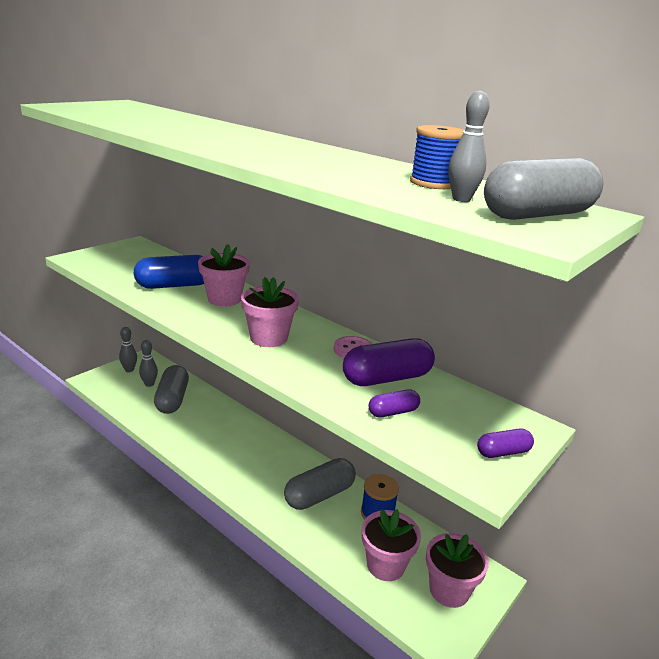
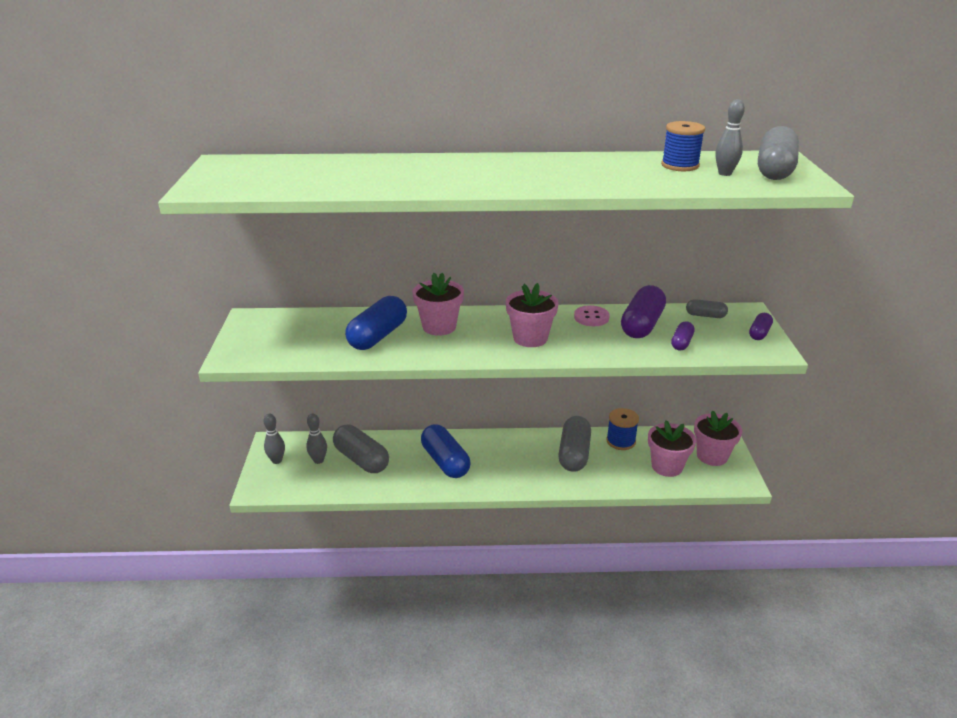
camera: 40 degrees left, 5 degrees up
(218, 435) = (445, 462): none -> blue capsule
(472, 405) = (705, 315): none -> grey capsule

